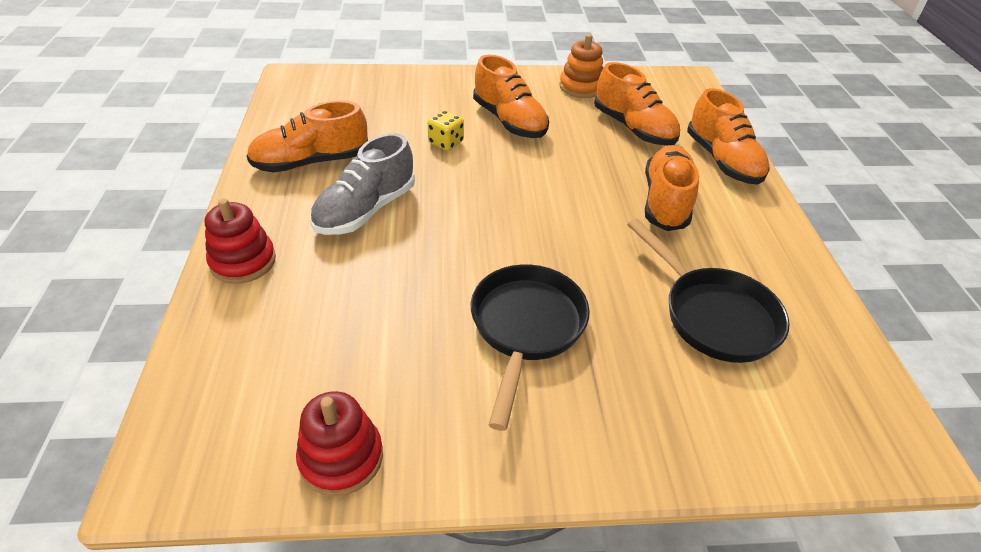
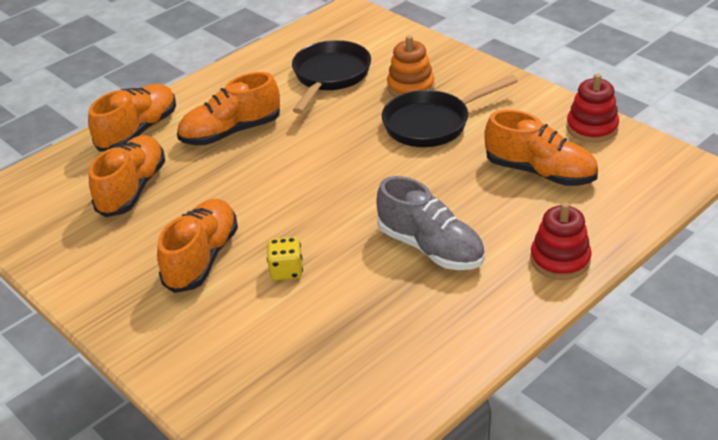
camera: 125 degrees left, 5 degrees down
(311, 162) = (421, 324): orange shoe -> orange shoe (540, 172)
(365, 210) = (431, 248): grey shoe -> grey shoe turned 45 degrees clockwise
(581, 87) = (77, 254): orange stacking toy -> orange stacking toy (410, 87)

